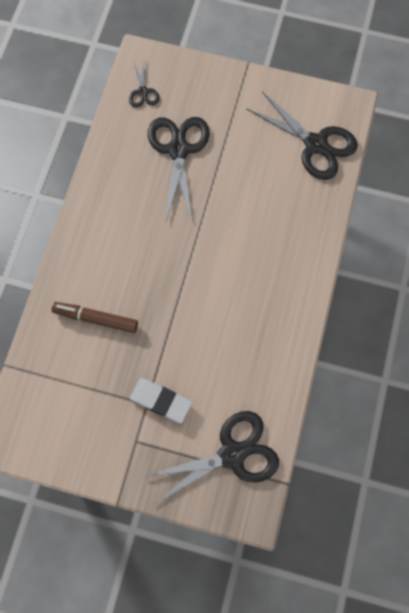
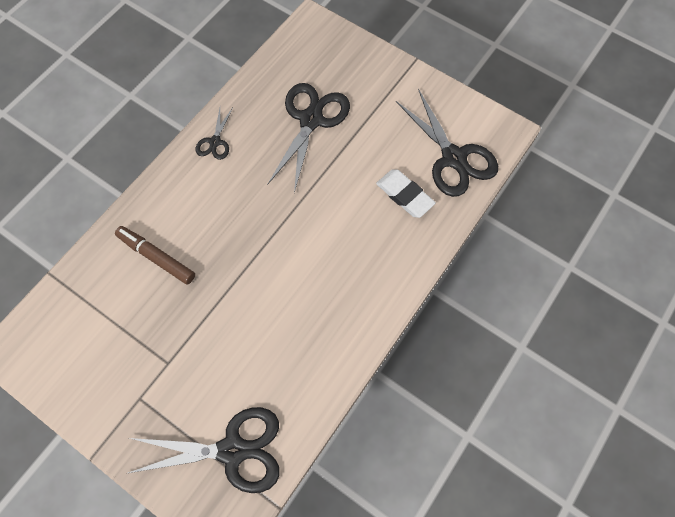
camera: 20 degrees right, 5 degrees down
(143, 92) = (300, 55): black scissors -> black scissors (215, 142)
(160, 401) = (183, 365): white eraser -> white eraser (404, 195)

